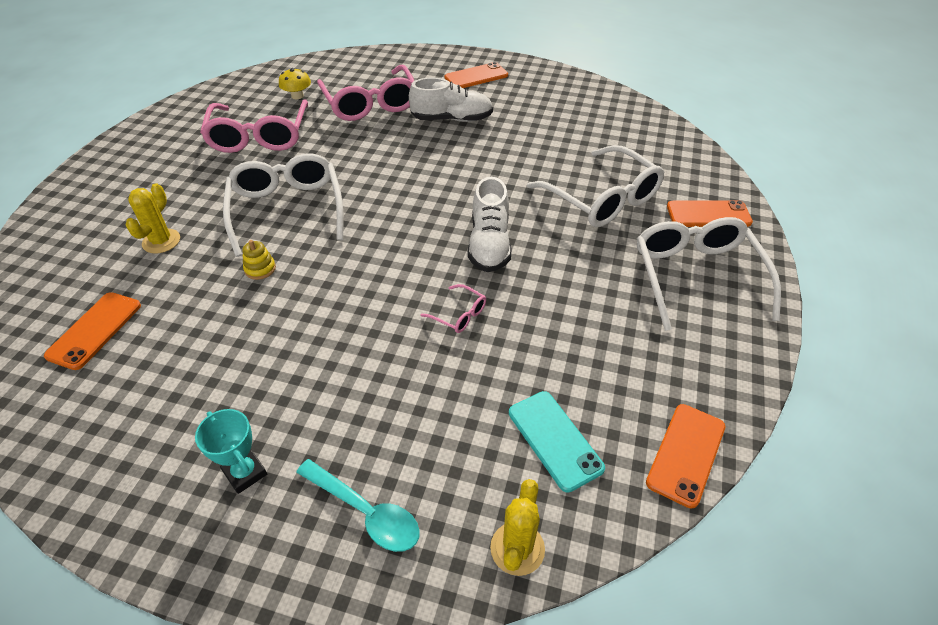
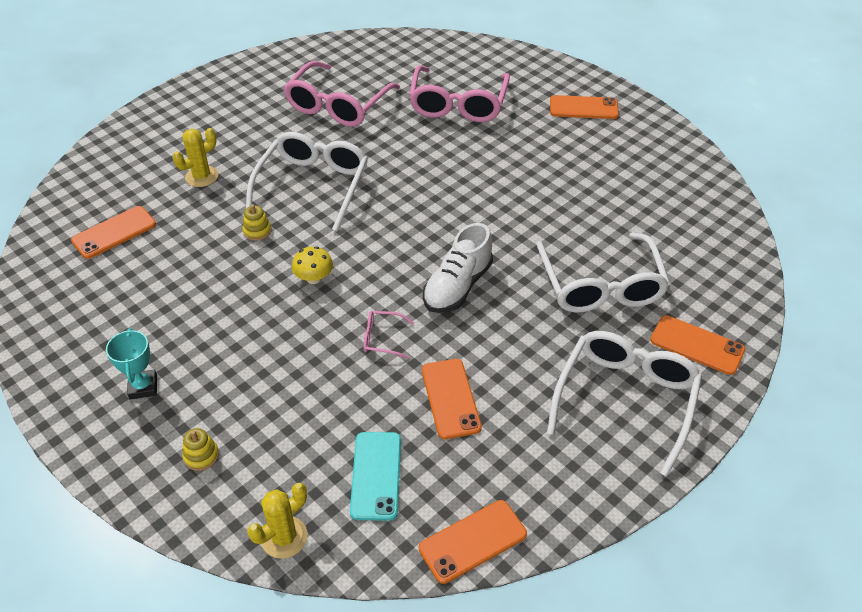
camera: 30 degrees right, 0 degrees up
(297, 96) = (398, 74): yellow mushroom -> yellow mushroom (314, 278)
(366, 512) = (201, 456): turquoise spoon -> yellow stacking toy
(452, 119) = (522, 147): white shoe -> none
(459, 315) = (382, 338): pink glasses -> pink glasses turned 120 degrees clockwise
(562, 339) = (450, 398): none -> orange phone

